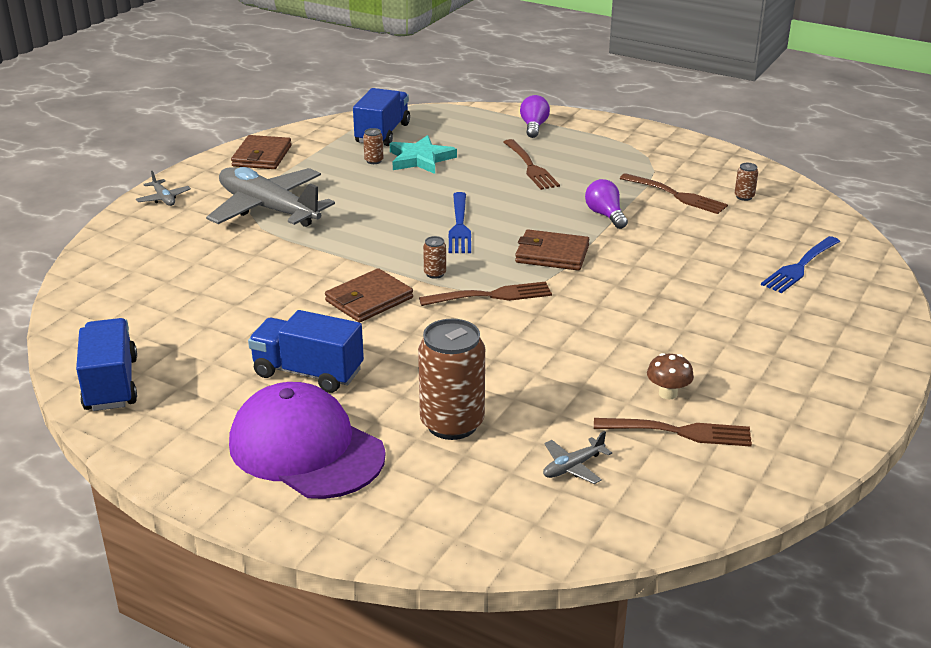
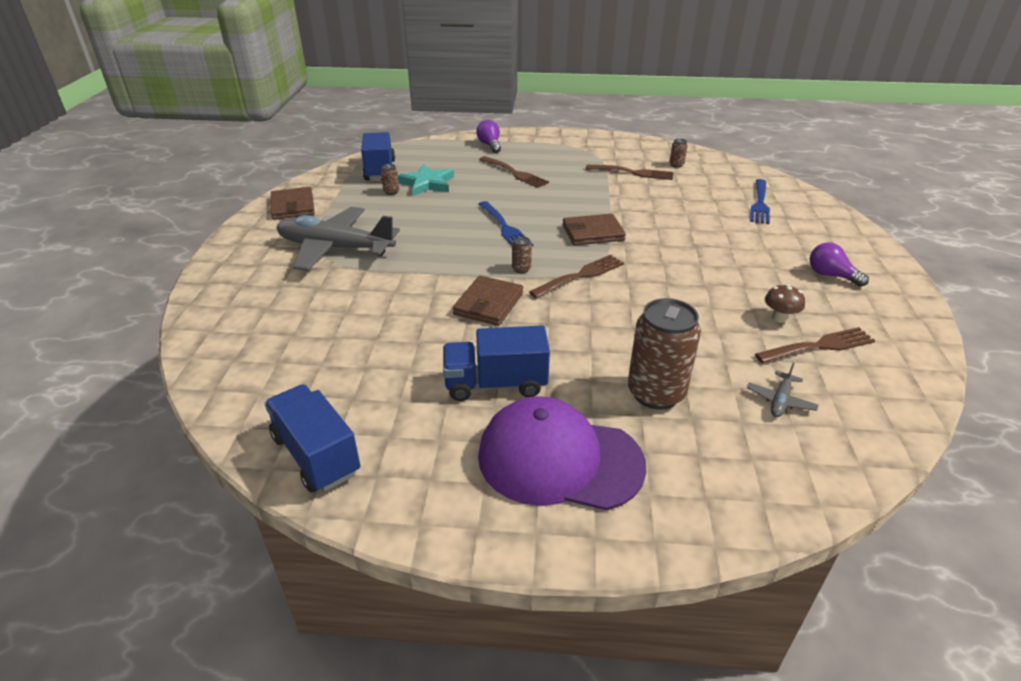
camera: 25 degrees left, 5 degrees up
(164, 198) = (230, 260): grey plane -> none
(605, 215) = (601, 196): purple light bulb -> purple light bulb (830, 275)

